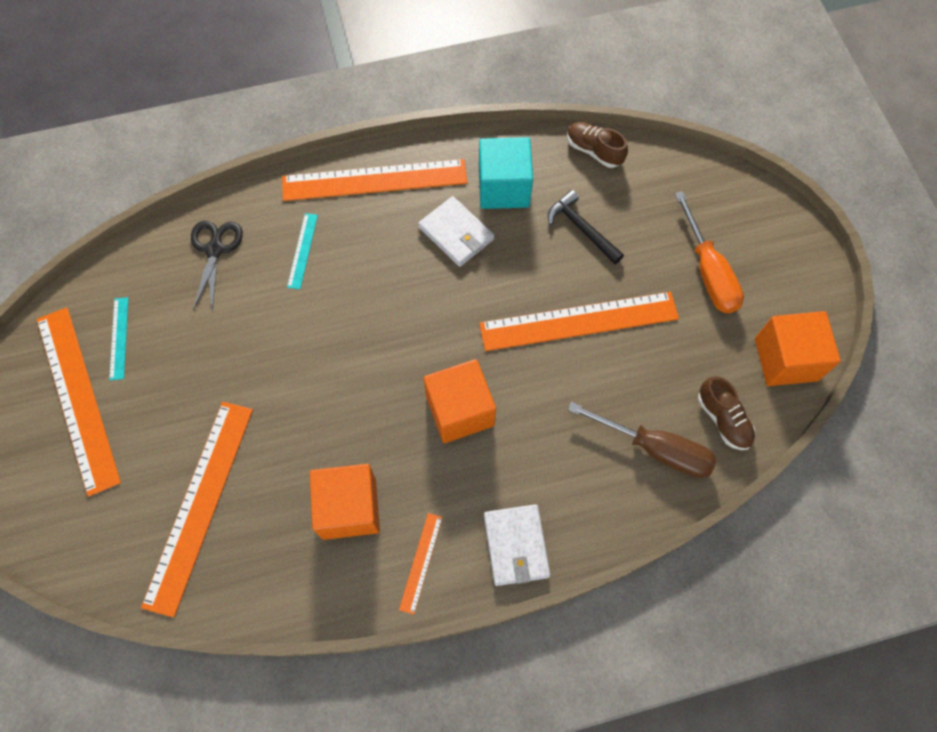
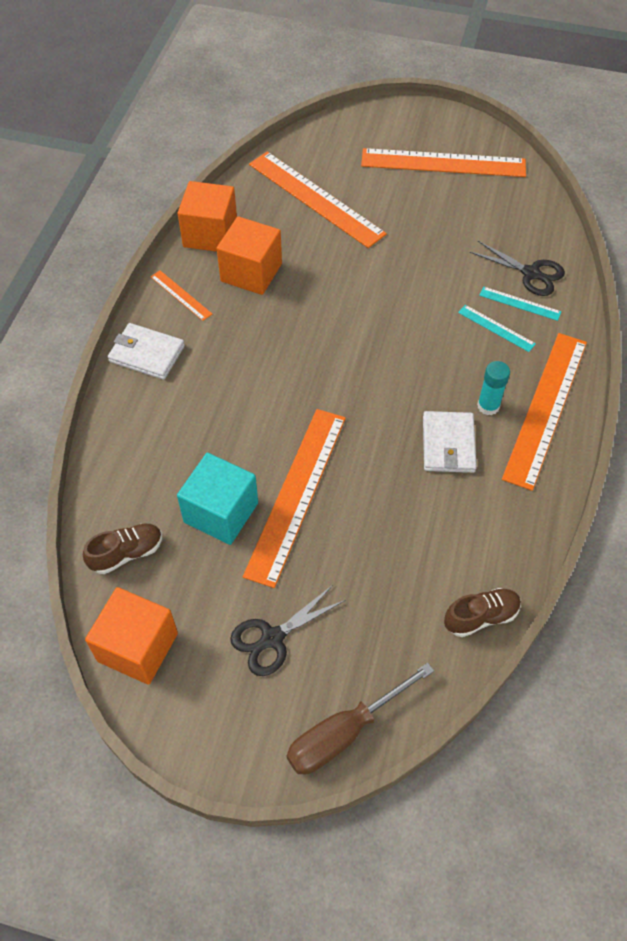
camera: 120 degrees right, 10 degrees down
(119, 338) = (480, 196): turquoise ruler -> turquoise ruler (520, 303)
(397, 221) = (488, 406): none -> turquoise glue stick
(456, 233) = (448, 444): white wallet -> white wallet turned 75 degrees counterclockwise
(460, 410) = (276, 369): orange cube -> orange cube (210, 234)
(503, 188) = (479, 508): turquoise cube -> turquoise cube (221, 512)
(581, 228) = (392, 551): black hammer -> none
(655, 449) = (143, 485): brown screwdriver -> brown screwdriver (344, 733)
(708, 272) = (272, 638): orange screwdriver -> black scissors
(723, 419) = (127, 553): brown shoe -> brown shoe turned 150 degrees clockwise

